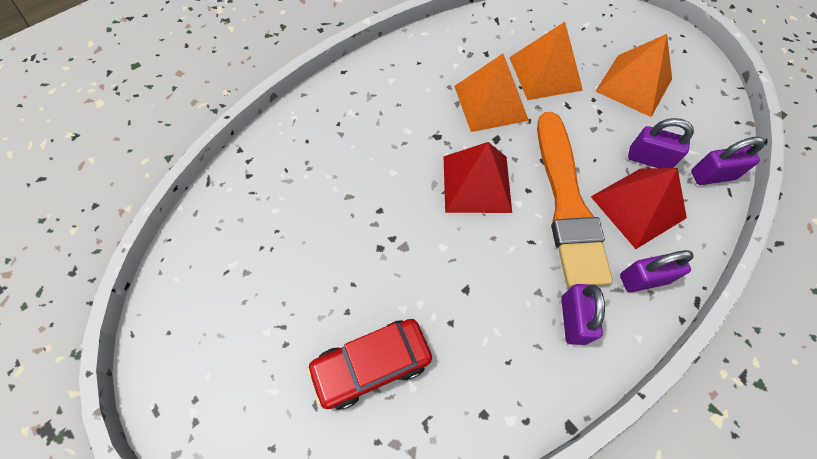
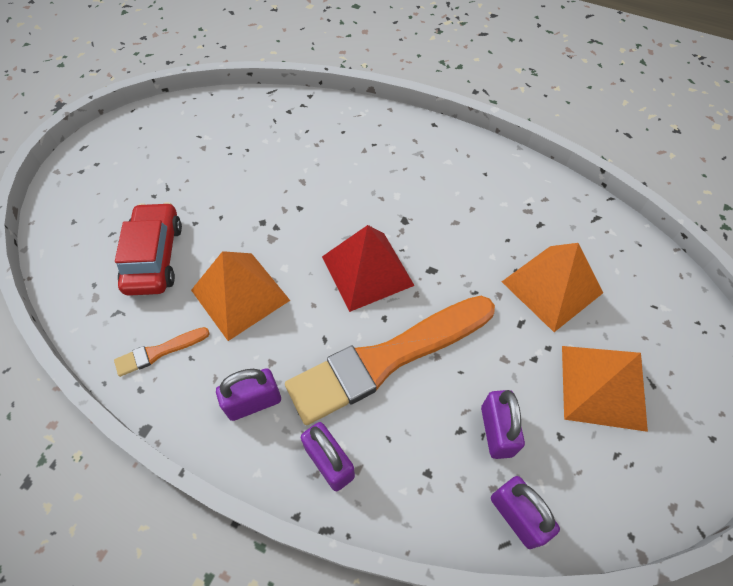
camera: 65 degrees right, 5 degrees down
(371, 365) = (154, 257): red car -> red car turned 45 degrees clockwise
(490, 103) = (474, 250): orange pyramid -> orange pyramid (240, 295)
(491, 391) = (159, 352): none -> orange brush
(638, 207) = (421, 434): red pyramid -> none

